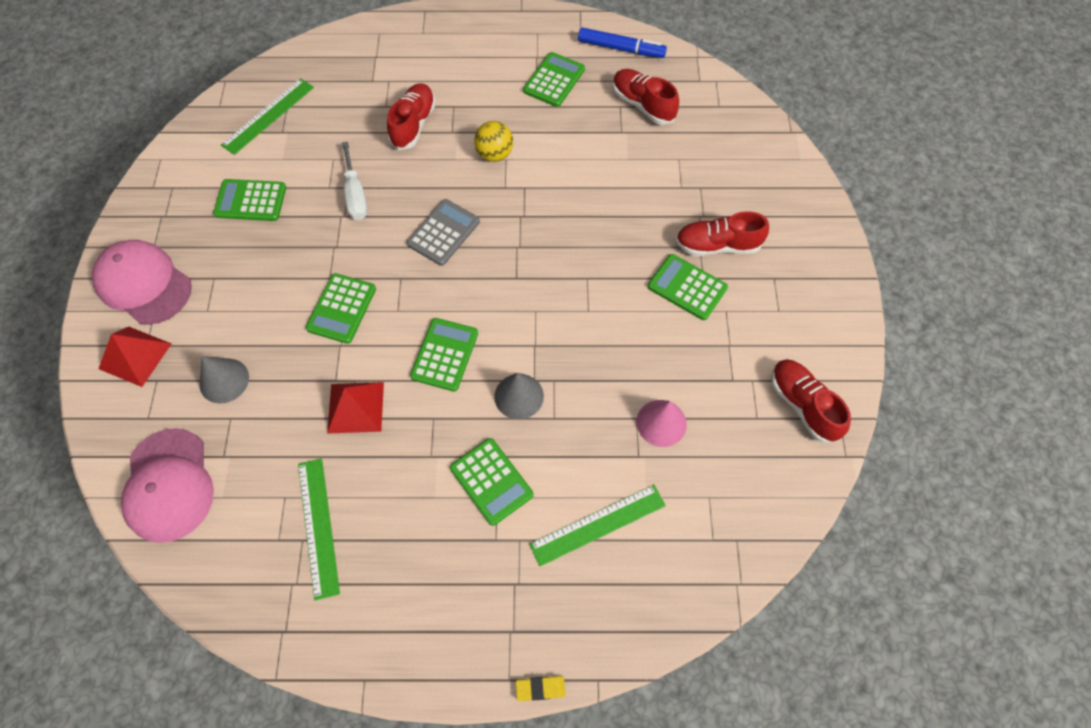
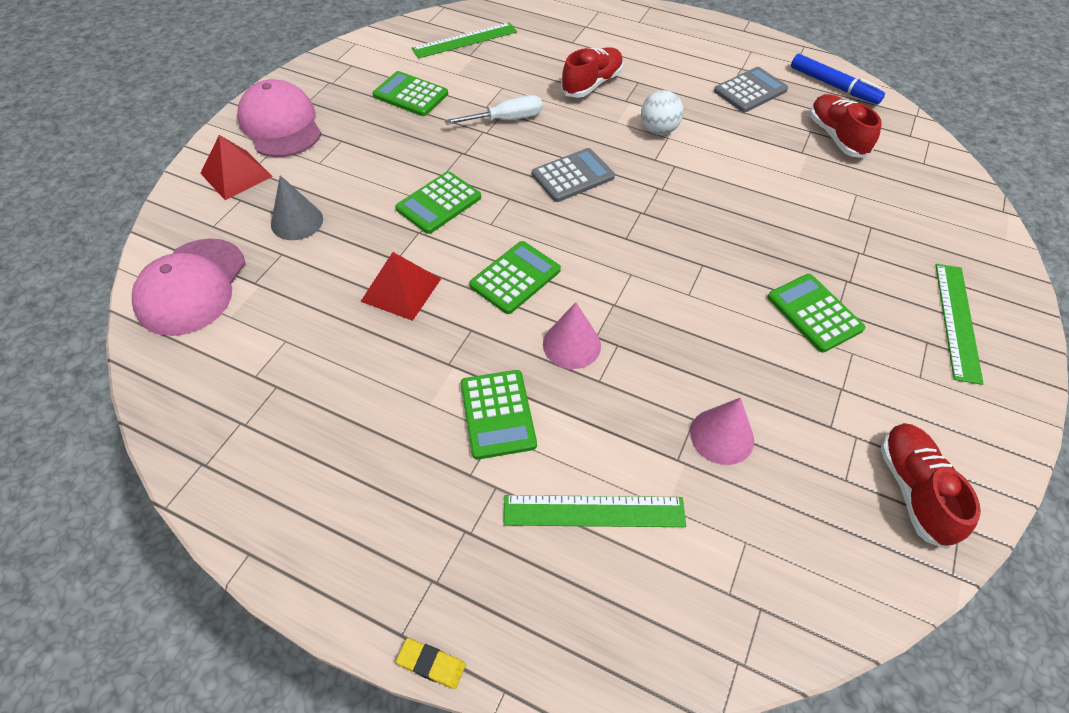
camera: 25 degrees right, 10 degrees down
(318, 527) = (299, 381): green ruler -> green ruler (957, 321)
(355, 195) = (506, 120): white screwdriver -> white screwdriver turned 120 degrees counterclockwise
(494, 154) = (658, 130): yellow ball -> white ball
(519, 396) = (571, 344): grey cone -> pink cone
(554, 80) = (750, 91): green calculator -> grey calculator
(717, 245) = (868, 286): red shoe -> none

